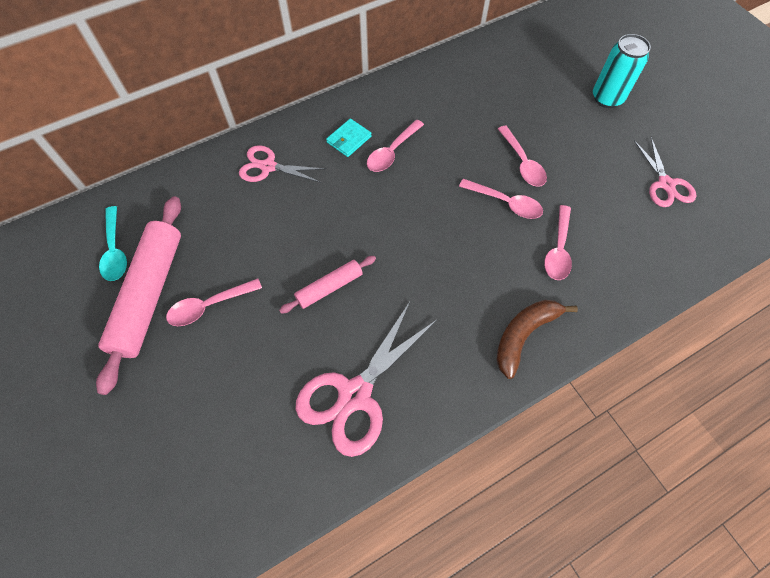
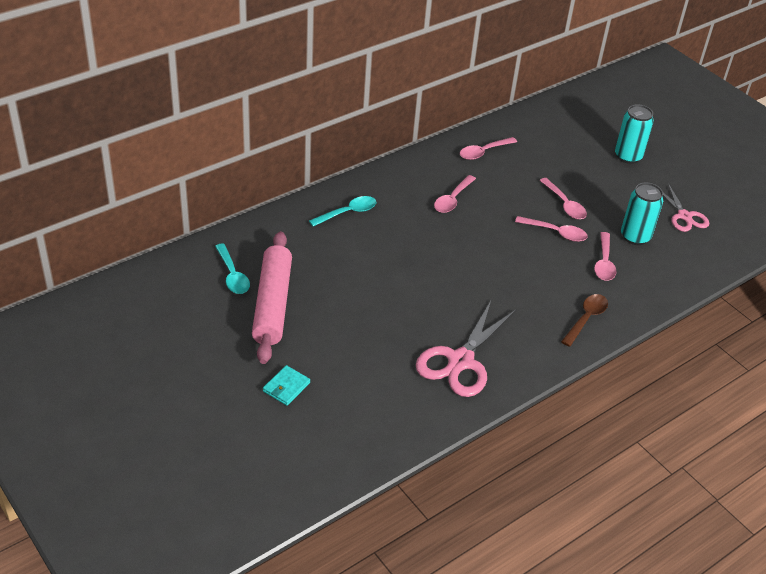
camera: 10 degrees left, 20 degrees down
(209, 306) = (325, 310): pink spoon -> pink spoon (483, 152)
(268, 167) = (348, 213): pink scissors -> turquoise spoon
(329, 287) = (422, 294): pink rolling pin -> none
(349, 139) = (413, 191): turquoise wallet -> turquoise wallet (286, 387)
(523, 335) = (586, 319): brown banana -> brown spoon
(601, 212) = (635, 237): none -> turquoise can

